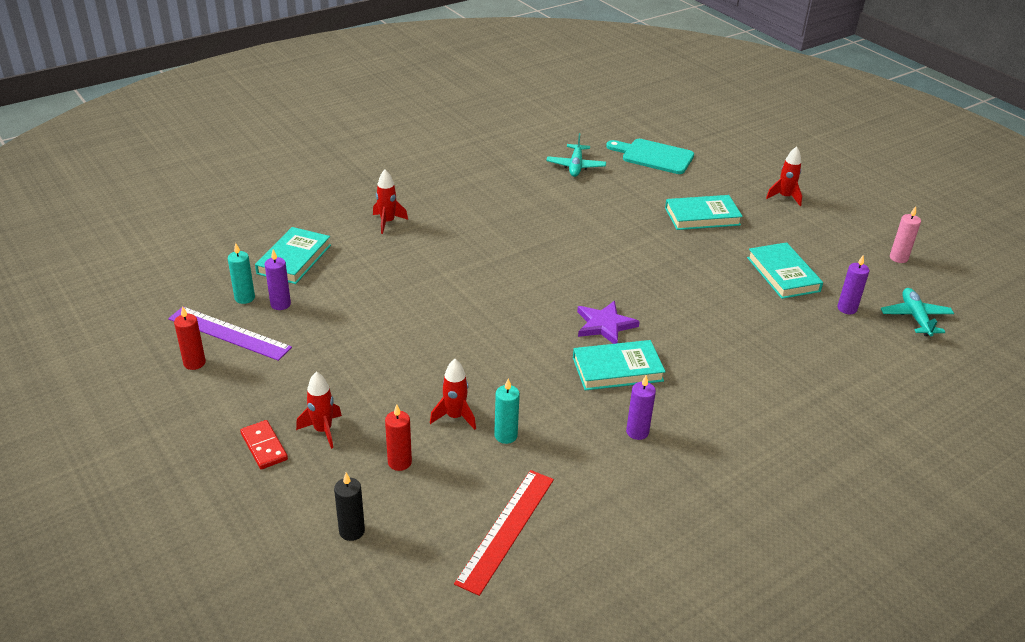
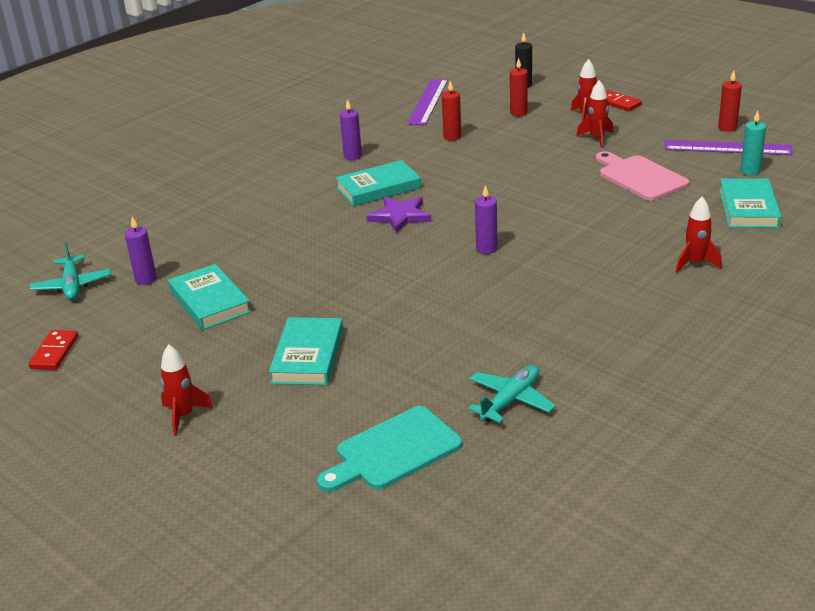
camera: 170 degrees right, 5 degrees down
(280, 304) = (712, 173): purple candle -> purple candle (486, 249)
(350, 316) = (639, 177): none -> pink cutting board
(455, 417) = (497, 138): red rocket -> red rocket (597, 138)
(505, 436) = (452, 137): turquoise candle -> red candle
(506, 529) = (428, 101): red ruler -> purple ruler
(575, 166) = (511, 400): turquoise plane -> turquoise plane turned 45 degrees clockwise
(654, 156) = (393, 451): turquoise cutting board -> turquoise cutting board turned 135 degrees clockwise
(702, 216) = (307, 356): turquoise book -> turquoise book turned 60 degrees counterclockwise
(898, 258) = (54, 352): pink candle -> red domino

